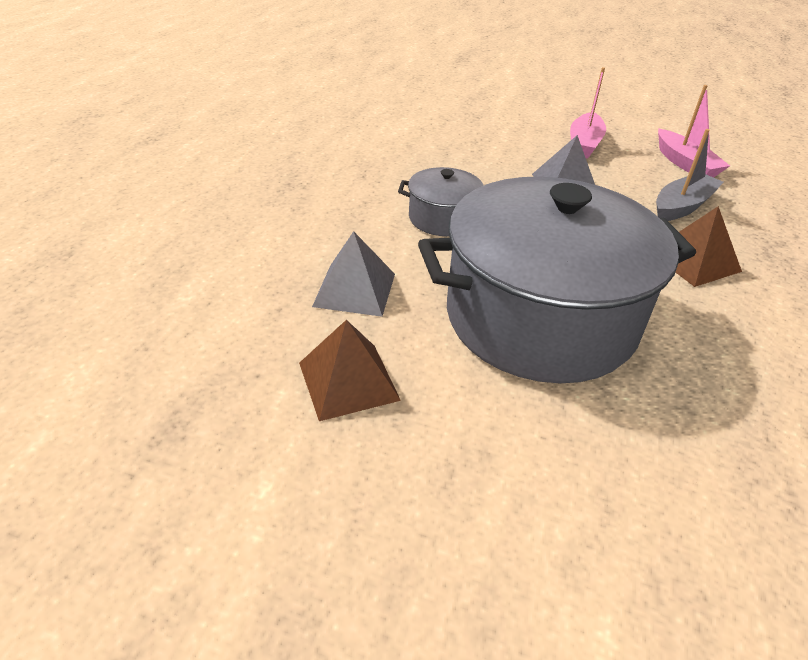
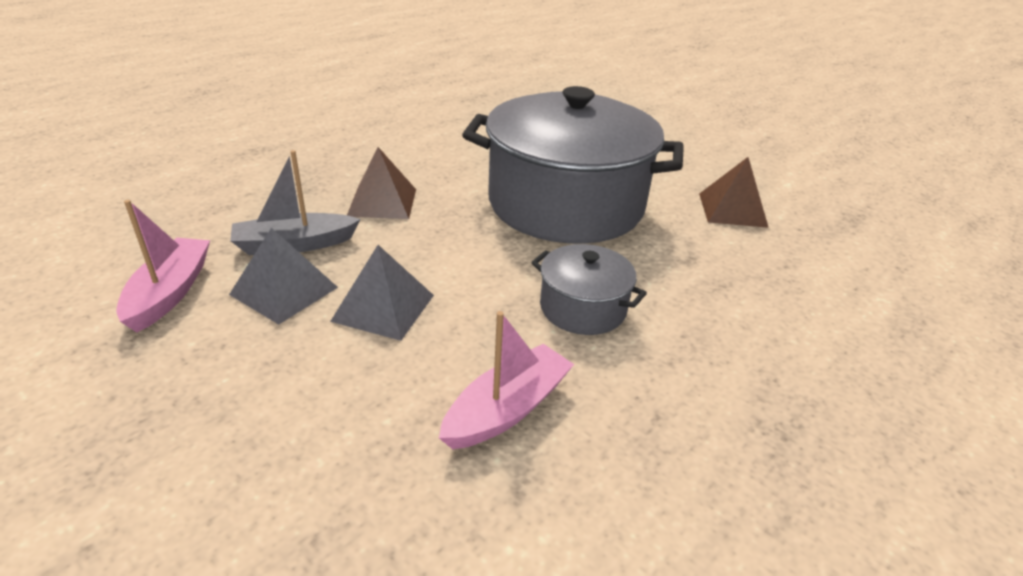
camera: 155 degrees left, 5 degrees down
(354, 290) = (714, 262): grey pyramid -> grey pyramid (284, 290)
(584, 144) = (236, 375): pink boat -> pink boat (507, 409)

